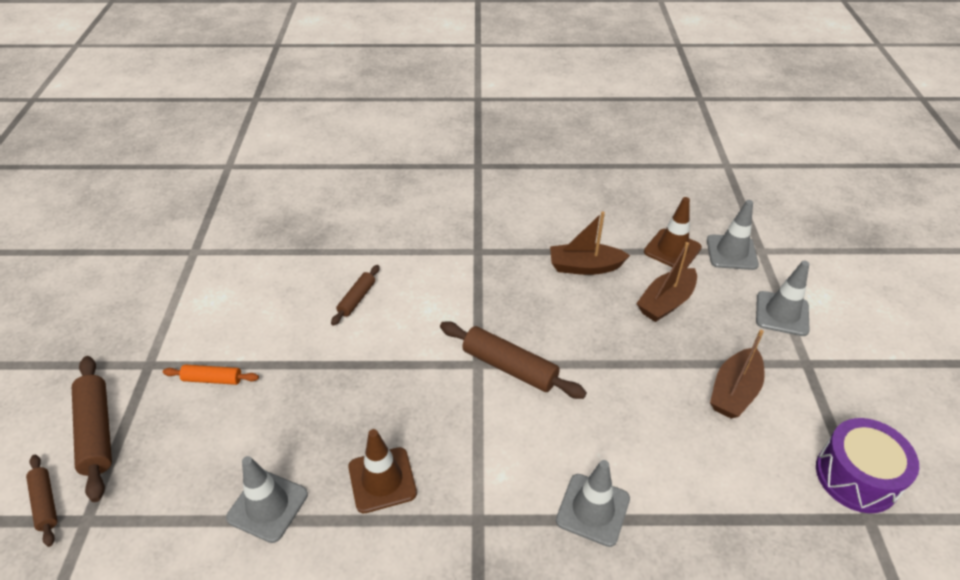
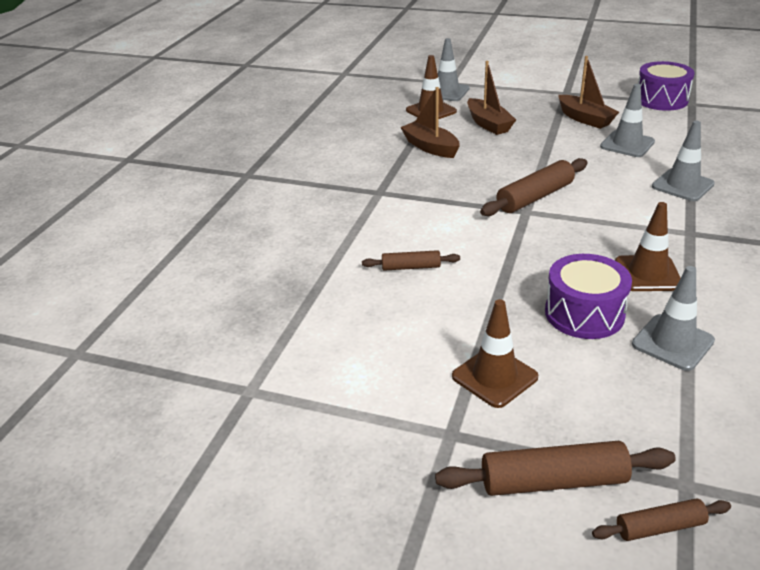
camera: 70 degrees left, 10 degrees down
(212, 379) = (494, 377): orange rolling pin -> brown traffic cone
(305, 431) = (584, 313): none -> purple drum
(357, 299) = (411, 267): brown rolling pin -> brown rolling pin turned 45 degrees counterclockwise
(584, 267) = (430, 147): brown boat -> brown boat turned 120 degrees clockwise
(782, 314) = (518, 90): grey traffic cone -> grey traffic cone (627, 144)

